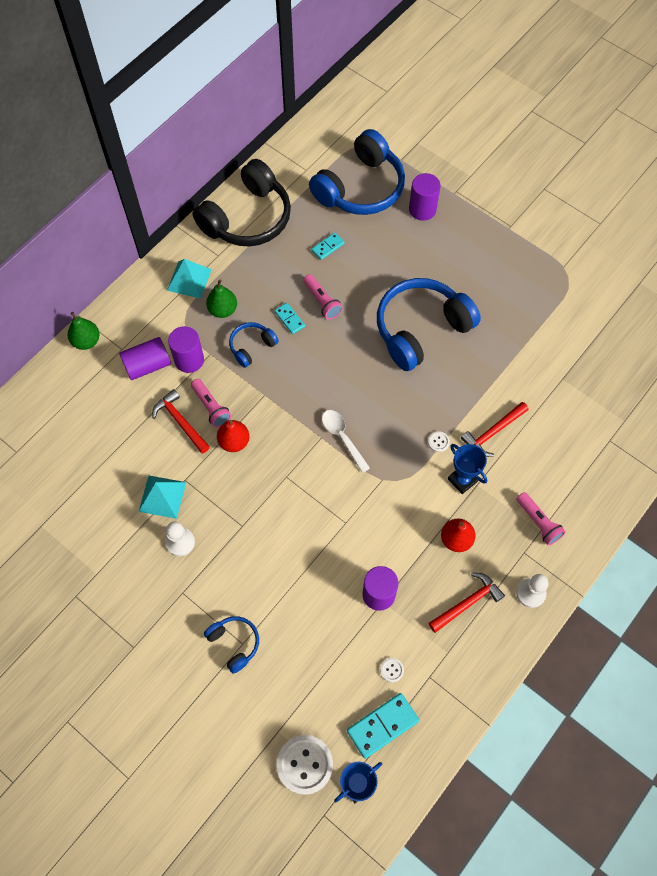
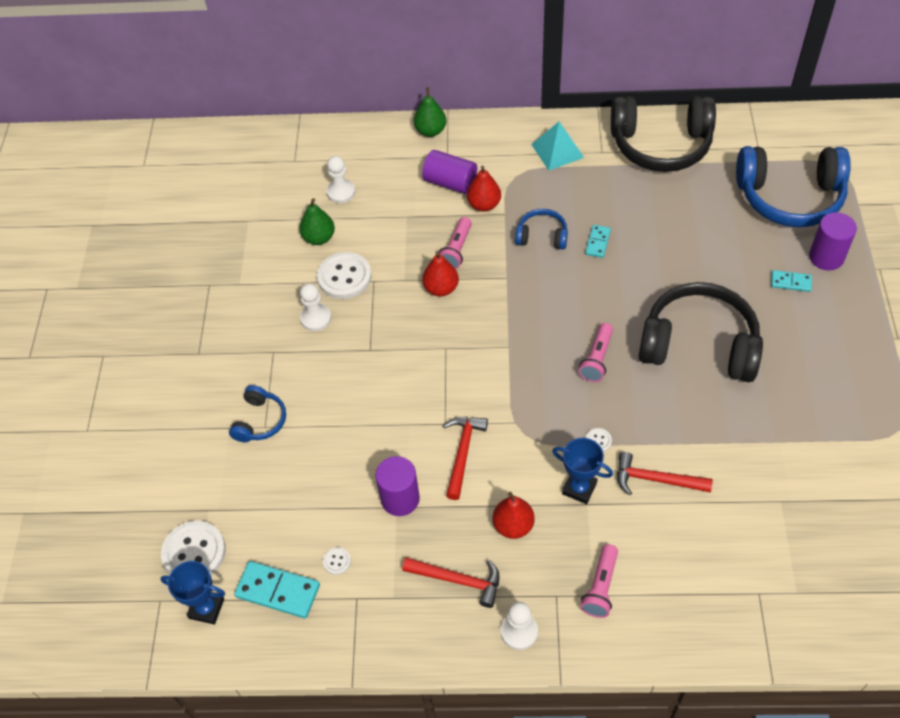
camera: 55 degrees right, 10 degrees down
(81, 442) = (341, 192): none -> white pawn
(162, 496) = (344, 277): turquoise pyramid -> white button
(180, 421) = (422, 240): red hammer -> red hammer (463, 453)
(189, 360) = (484, 205): purple cylinder -> red pear
(223, 310) = (554, 192): green pear -> green pear (319, 238)
(322, 301) = (641, 252): pink flashlight -> pink flashlight (597, 359)
(327, 247) = (700, 217): turquoise domino -> turquoise domino (790, 282)
(342, 438) = (524, 363): white spoon -> none
(421, 329) = (699, 345): blue headphones -> black headphones
(462, 480) = (579, 488): blue trophy -> blue trophy turned 75 degrees counterclockwise

